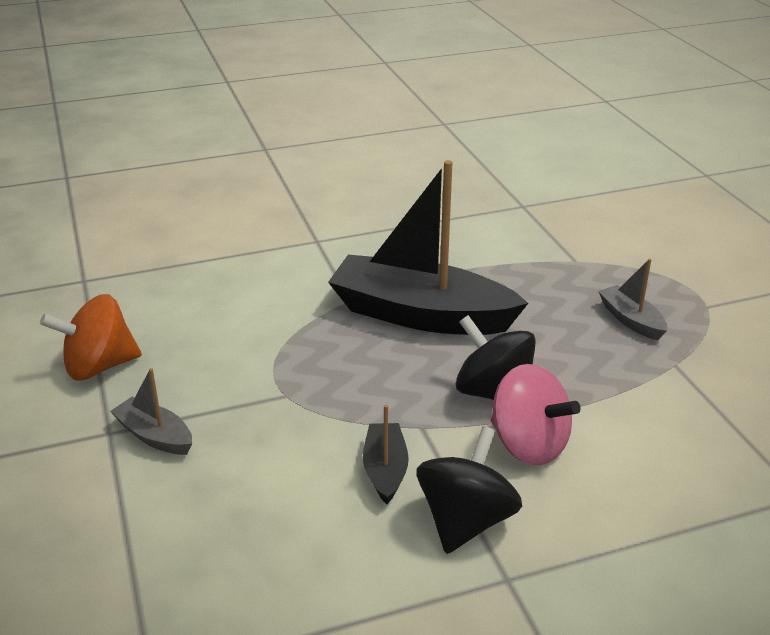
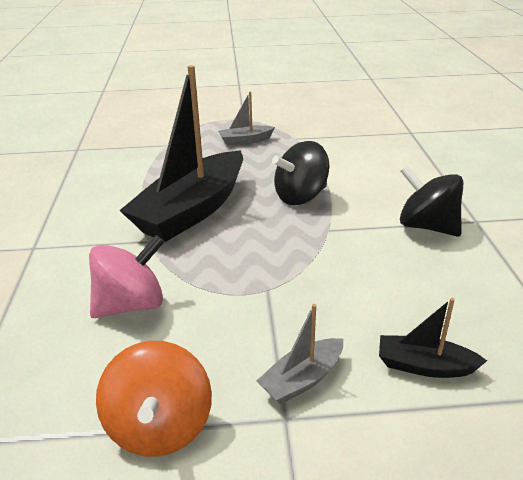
camera: 75 degrees left, 0 degrees up
(385, 470) = (373, 250): black boat -> black boat (424, 366)
(528, 445) = (357, 193): pink spinning top -> pink spinning top (131, 304)

